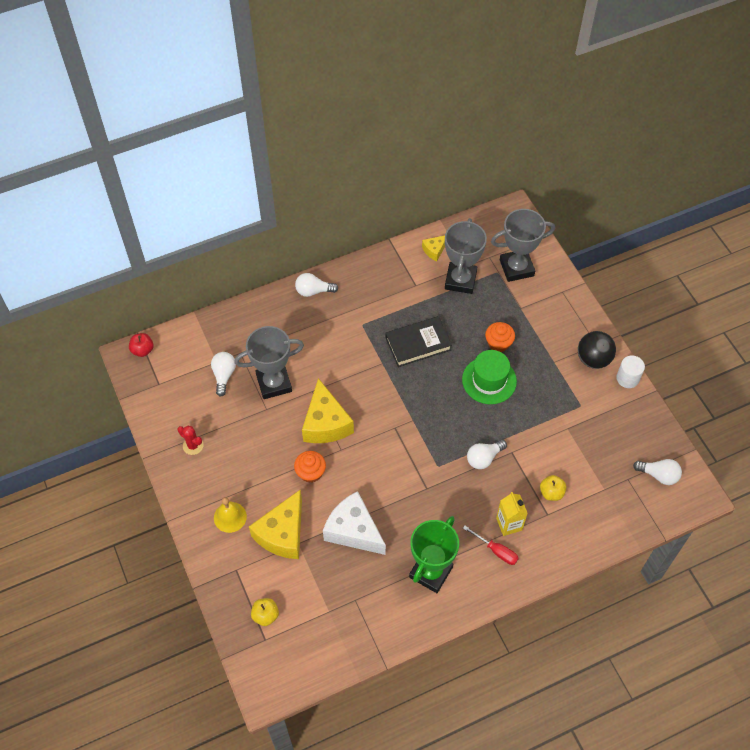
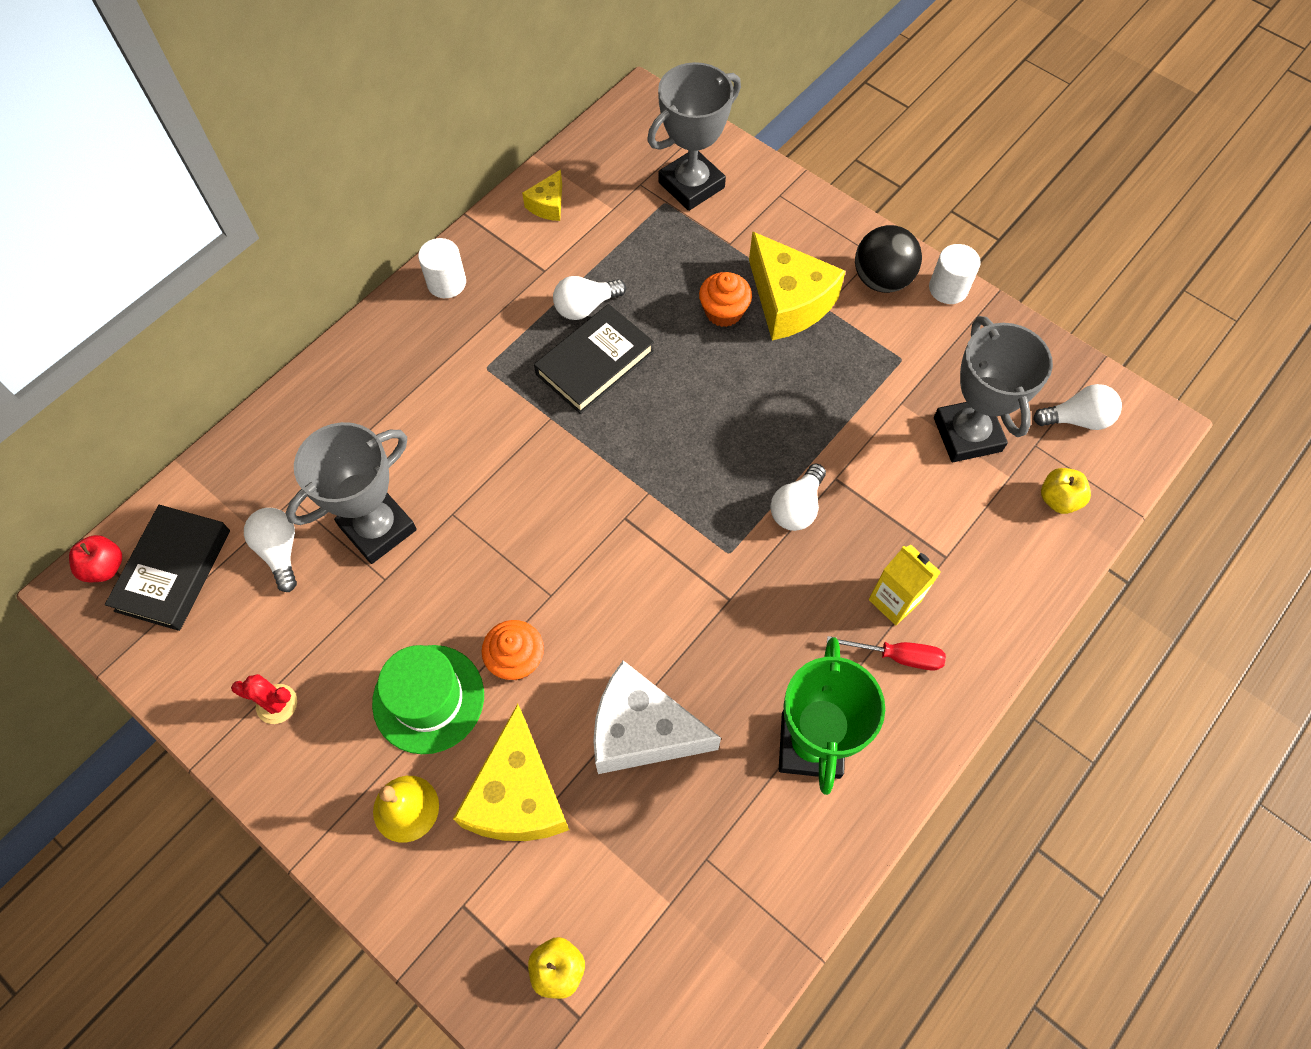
camera: 25 degrees left, 5 degrees up
(172, 364) = (173, 570): none -> black book
(313, 291) = (376, 344): white light bulb -> white light bulb (585, 307)
(325, 423) = (502, 560): yellow cheese -> yellow cheese (788, 301)
(363, 272) = (446, 283): none -> white cylinder
(460, 280) = (613, 236): grey trophy -> grey trophy (967, 434)
(489, 380) = (739, 376): green hat -> green hat (428, 698)
(551, 492) = (932, 518): yellow apple -> yellow apple (1058, 499)

